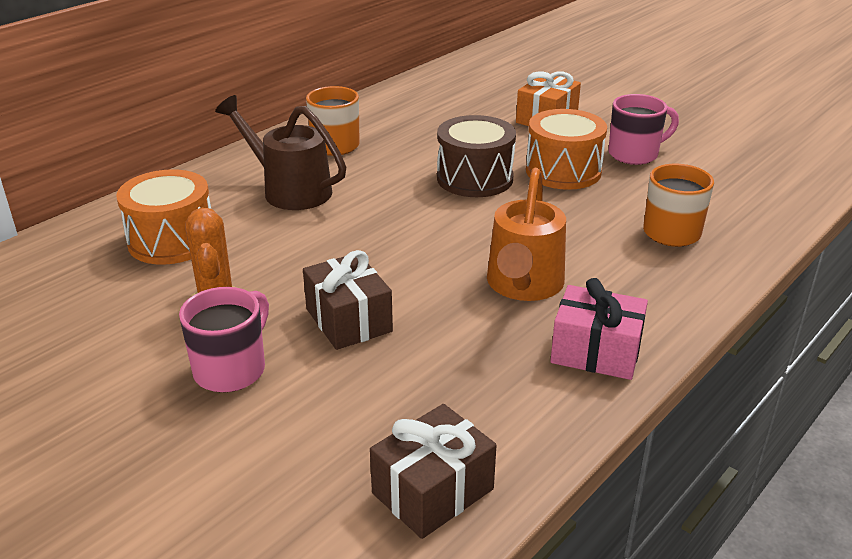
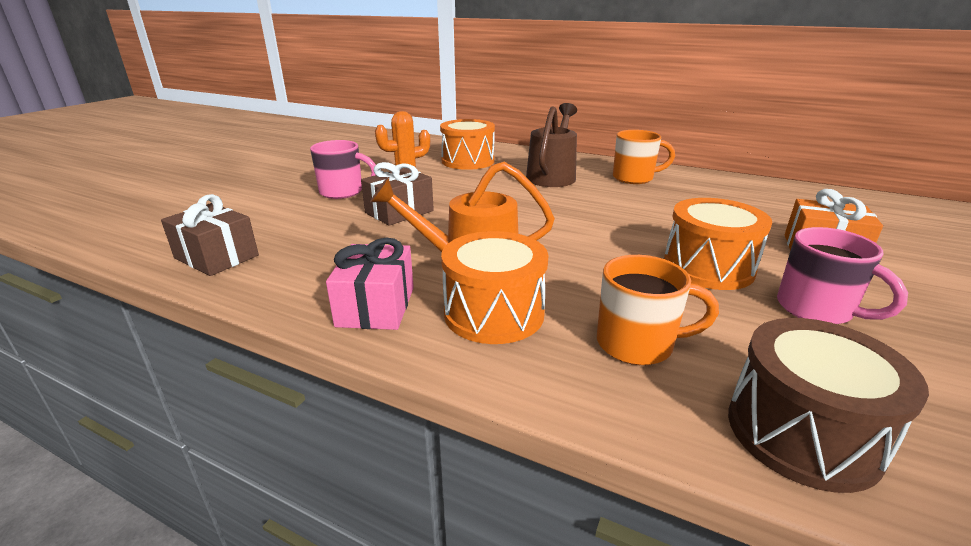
camera: 75 degrees right, 5 degrees down
(475, 178) = (639, 229): brown drum -> brown drum (802, 433)
(619, 286) = (494, 313): none -> orange drum

